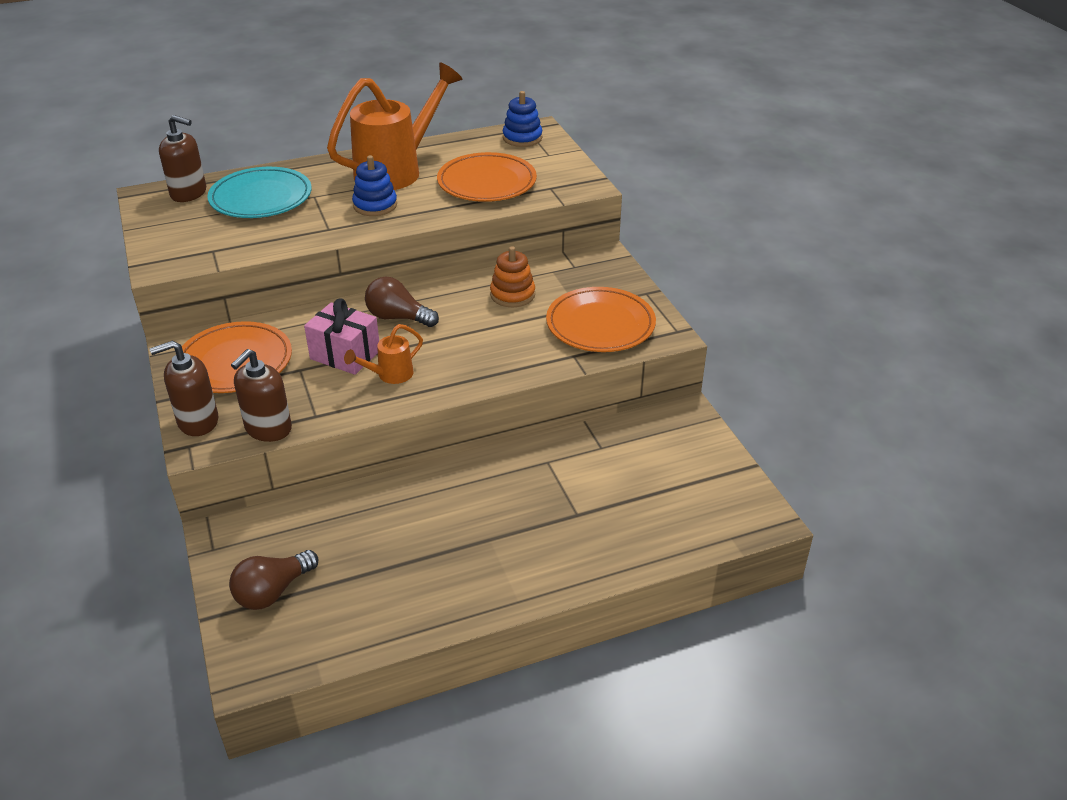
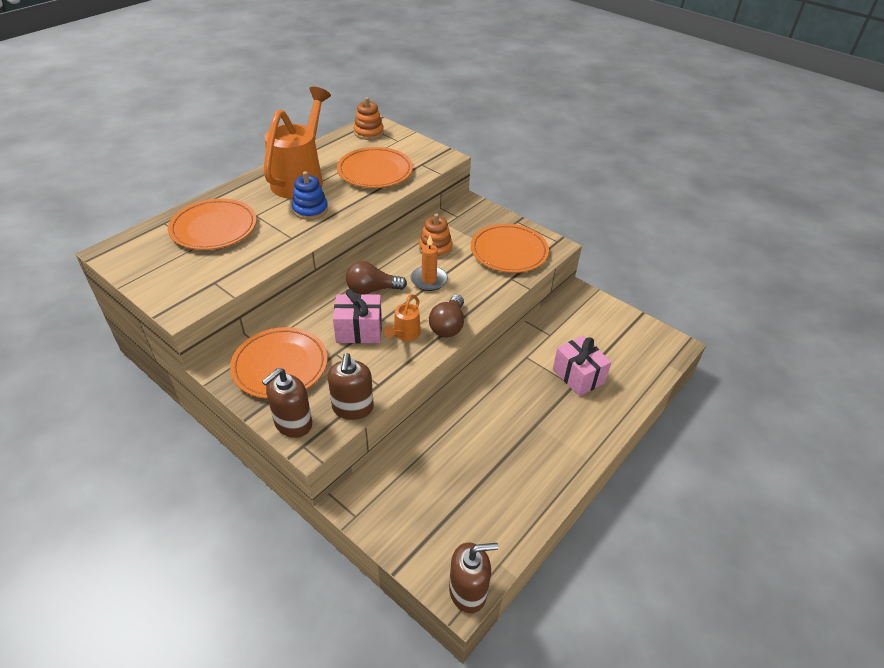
camera: 30 degrees left, 5 degrees up
(189, 193) = (147, 240): brown soap dispenser -> brown soap dispenser (468, 591)
(261, 198) = (214, 228): turquoise plate -> orange plate
(273, 591) = (427, 527): brown light bulb -> brown light bulb (448, 326)
(472, 327) = (429, 280): none -> orange candle
(522, 138) = (368, 132): blue stacking toy -> orange stacking toy
(593, 506) = (578, 376): none -> pink gift

